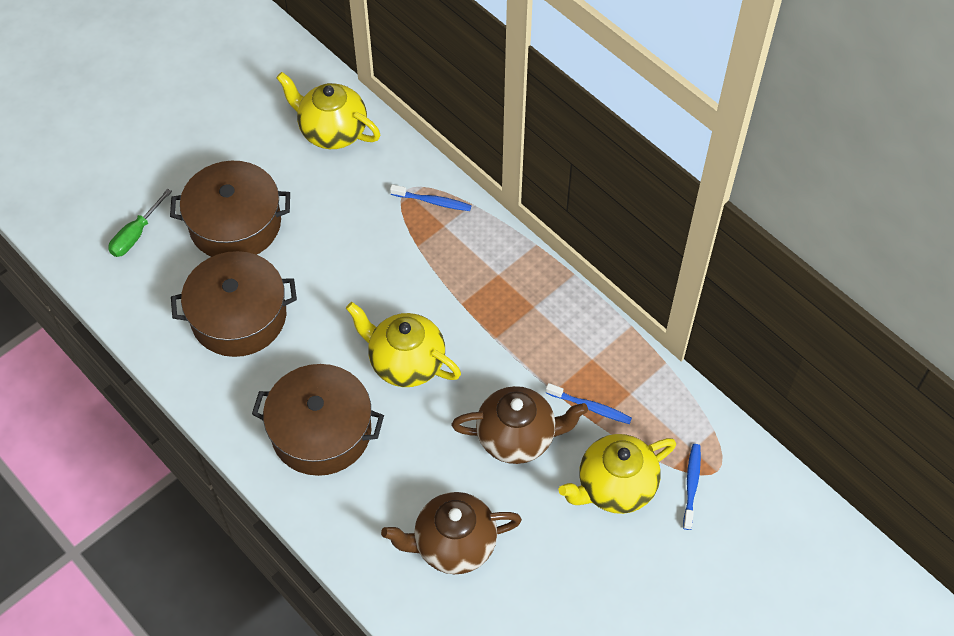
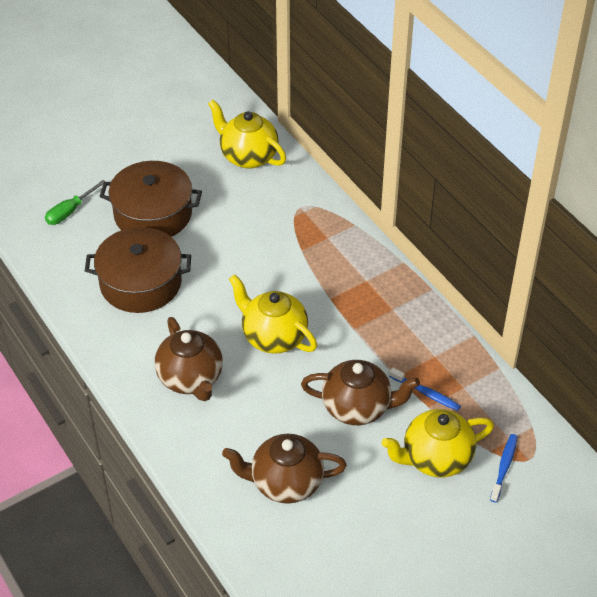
camera: 10 degrees right, 10 degrees down
(321, 431) = (191, 379): brown pot -> brown teapot
(433, 201) = (321, 218): blue toothbrush -> none

